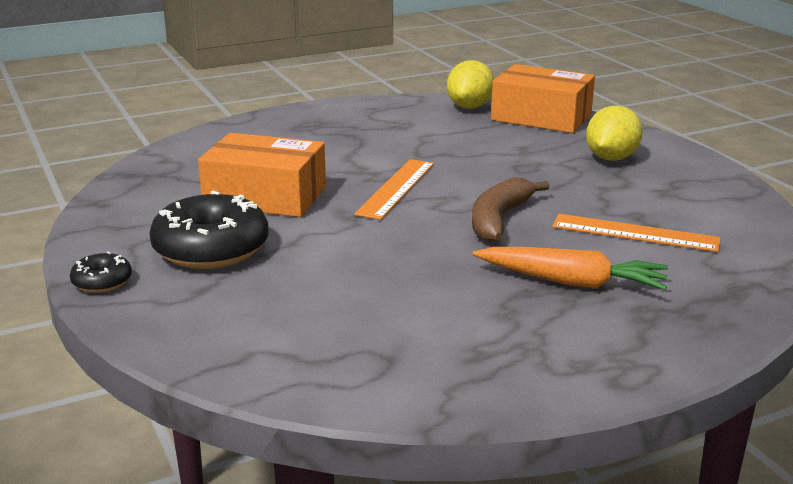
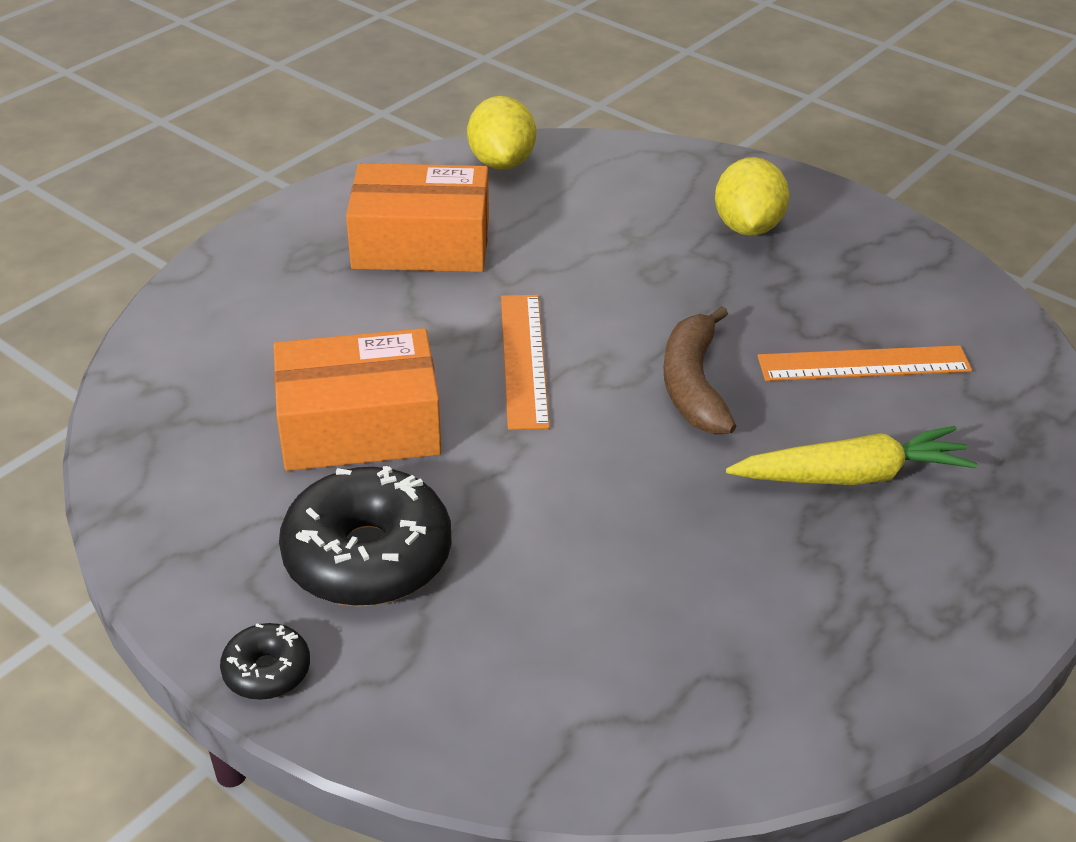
camera: 25 degrees left, 15 degrees up
(541, 117) = (608, 162): orange box -> orange box (421, 243)
(571, 282) = (851, 475): orange carrot -> yellow carrot

